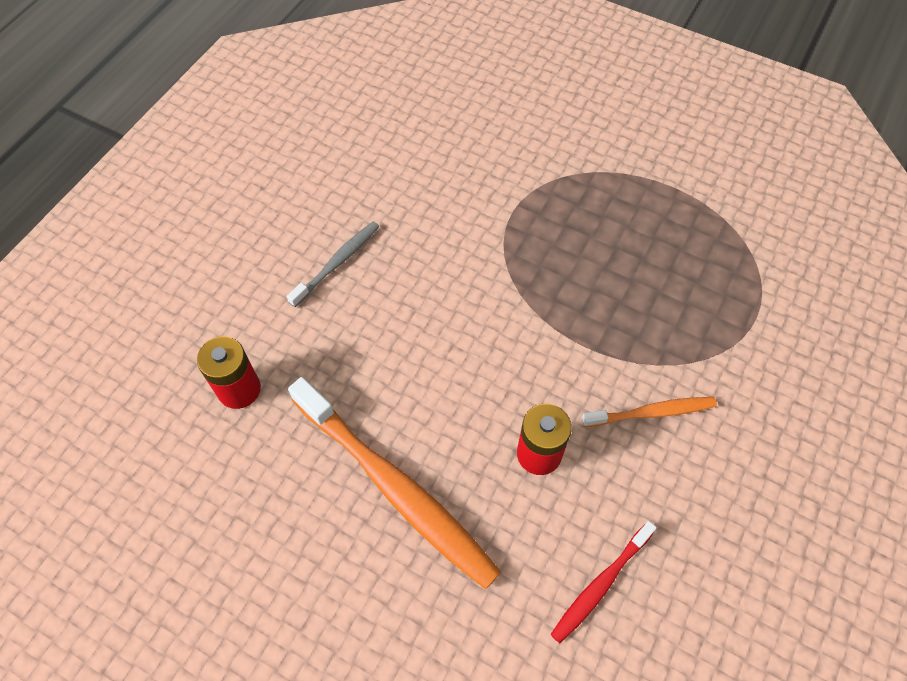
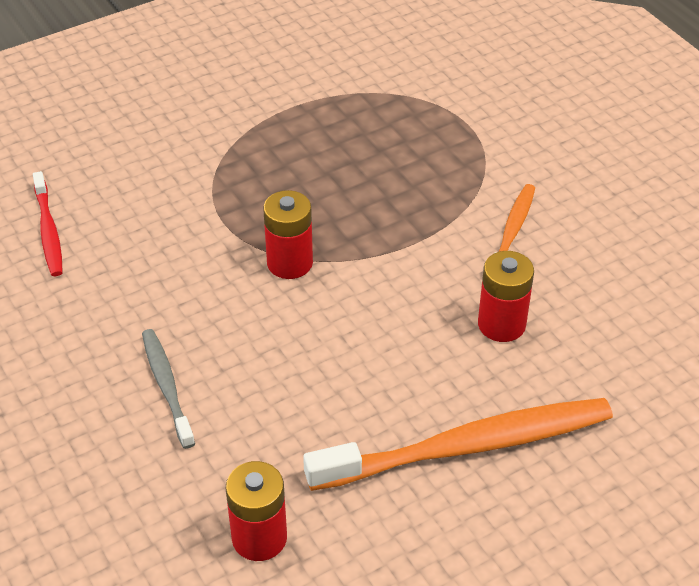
camera: 60 degrees left, 15 degrees down
(502, 273) = (289, 263): none -> red battery
(600, 585) = (650, 340): red toothbrush -> red toothbrush (48, 231)

